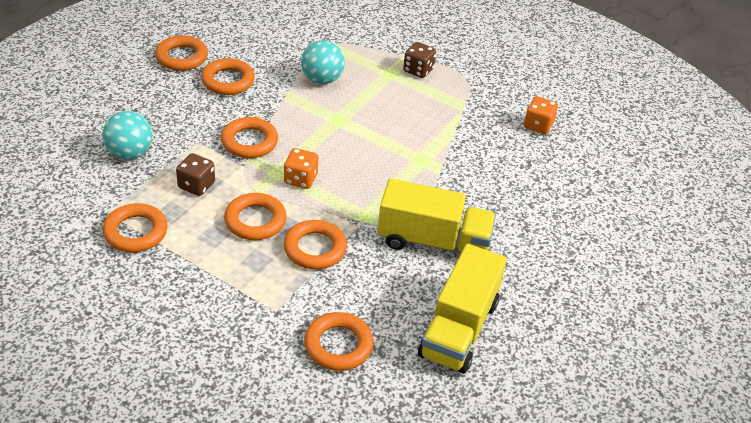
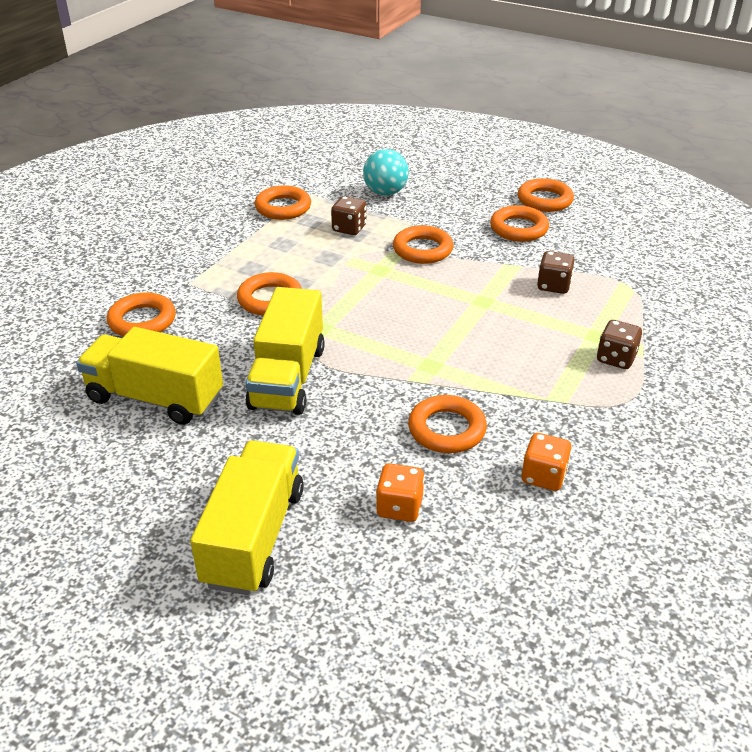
camera: 90 degrees right, 5 degrees down
(255, 220) = (306, 263): orange ring -> orange ring (447, 429)
(300, 179) = (372, 284): orange dice -> orange dice (399, 507)
(322, 79) = (553, 286): turquoise ball -> brown dice
(607, 266) = (254, 536): none -> yellow truck

